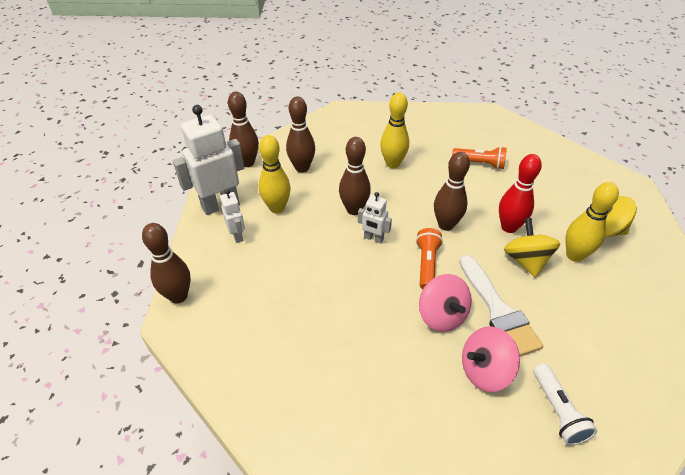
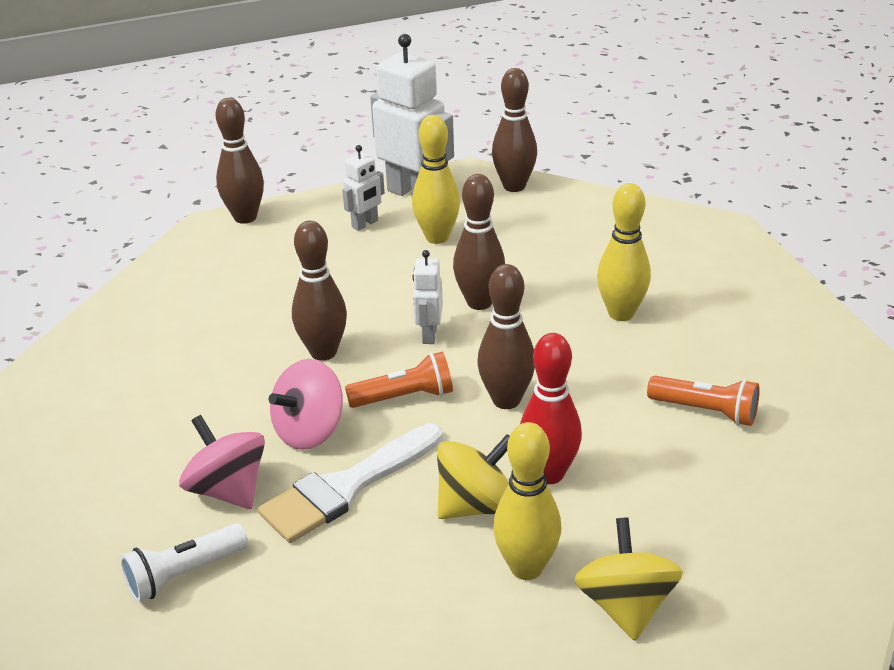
camera: 70 degrees right, 10 degrees down
(302, 168) = (539, 233): brown bowling pin -> brown bowling pin (323, 352)
(480, 163) = (706, 411): orange flashlight -> orange flashlight turned 60 degrees counterclockwise

